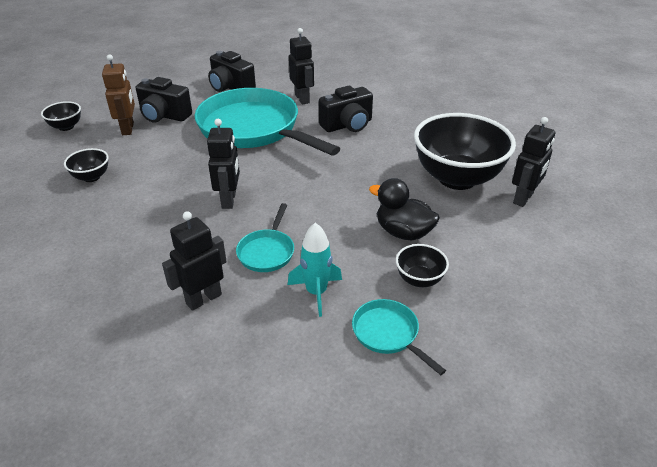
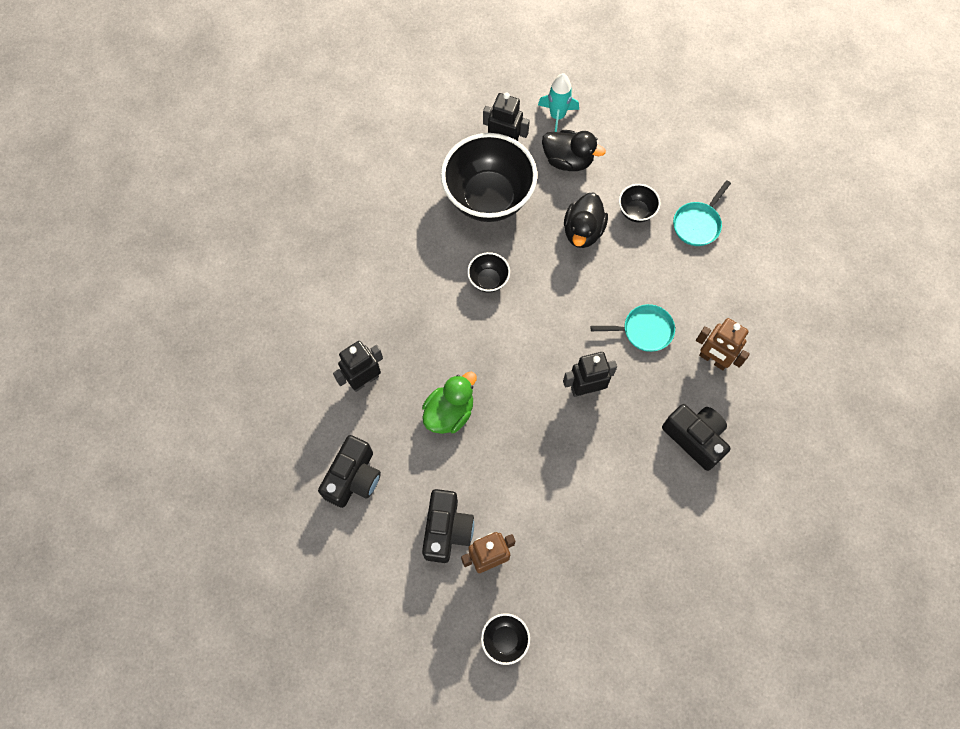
camera: 105 degrees left, 30 degrees up
(91, 177) = (592, 544): black bowl -> black bowl (488, 280)
(203, 299) = (713, 359): black robot -> brown robot
(253, 129) = (449, 412): turquoise pan -> green duck
(316, 292) = (676, 280): turquoise rocket -> turquoise rocket (557, 116)
(347, 125) = (415, 314): black camera -> black camera (695, 438)
(499, 239) = (568, 160): none -> black duck

